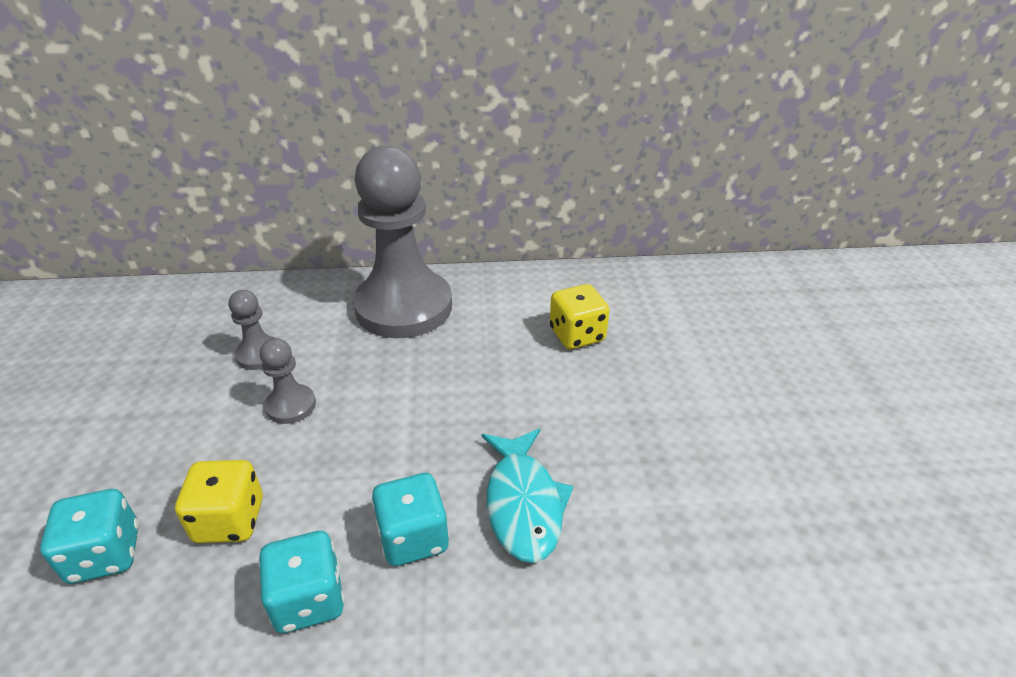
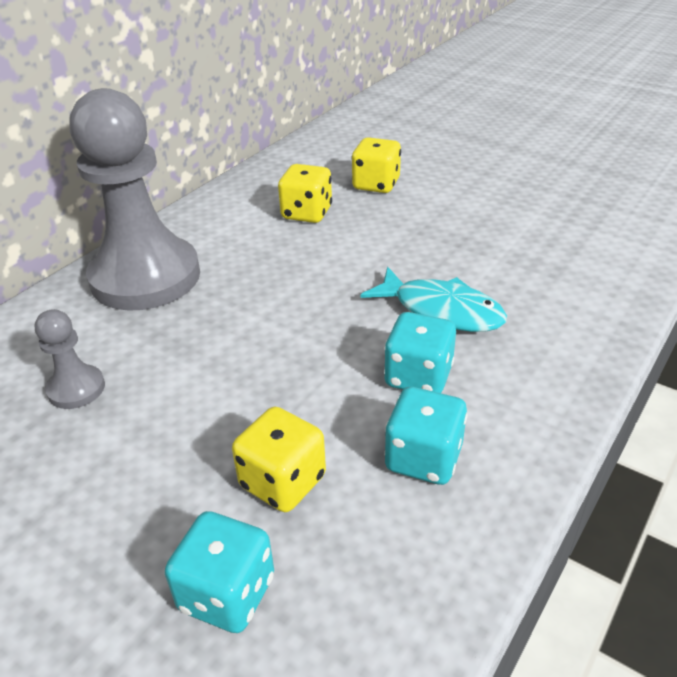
camera: 50 degrees left, 0 degrees up
(291, 406) = (181, 392): grey pawn -> none
(674, 349) = (376, 184): none -> yellow dice

